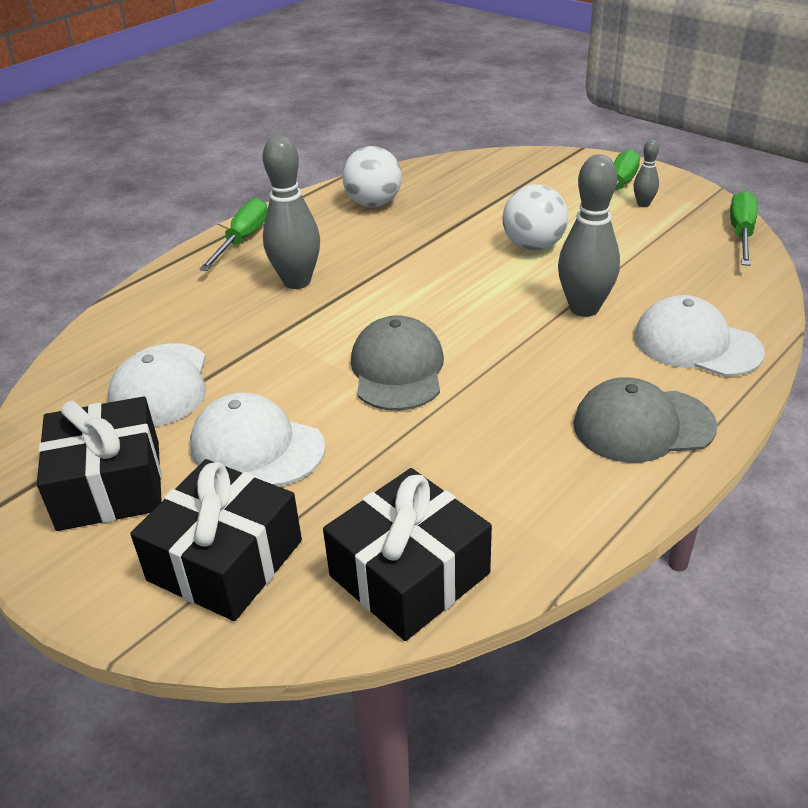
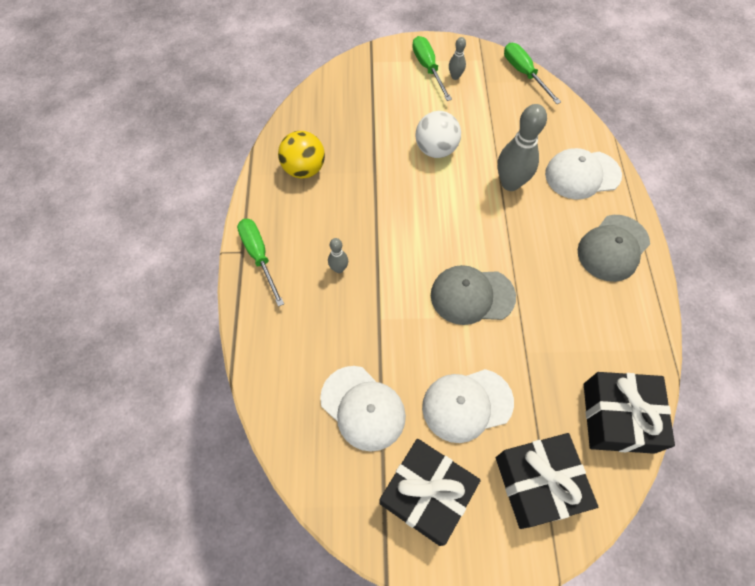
camera: 45 degrees left, 25 degrees up
(297, 281) = (339, 269): grey bowling pin -> grey bowling pin, size x0.49
(373, 204) = (304, 169): white ball -> yellow ball
(397, 369) = (472, 296): grey cap -> grey cap turned 45 degrees counterclockwise

